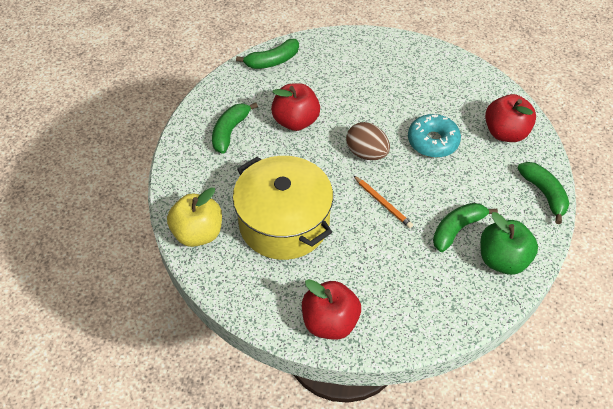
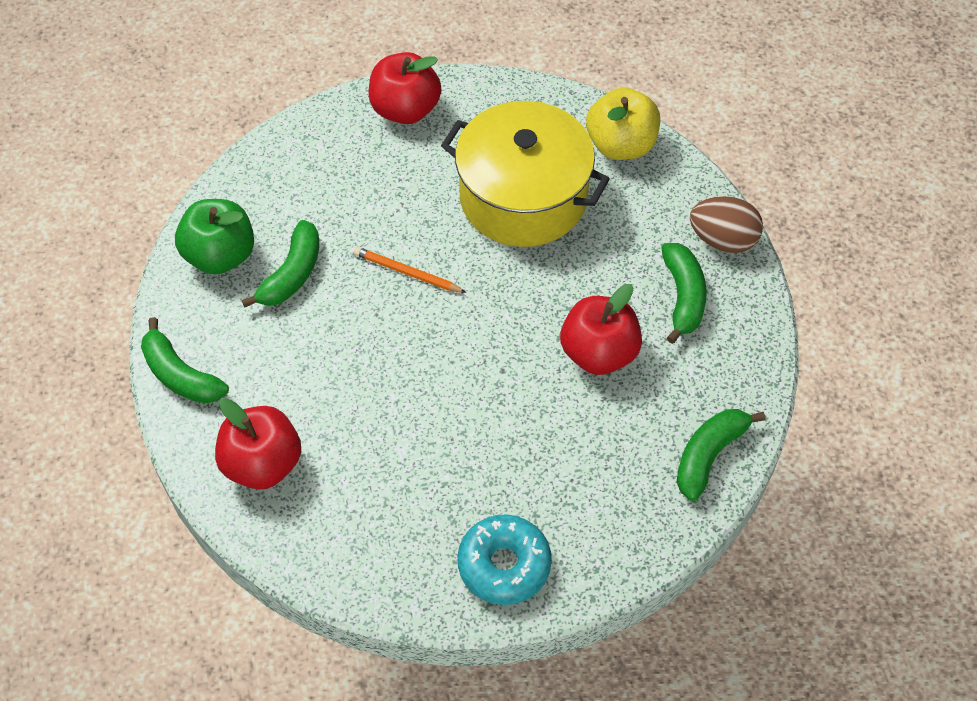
camera: 155 degrees right, 5 degrees up
(366, 153) = (464, 340): brown egg -> brown egg (723, 240)
(433, 141) = (373, 400): turquoise donut -> turquoise donut (504, 565)

